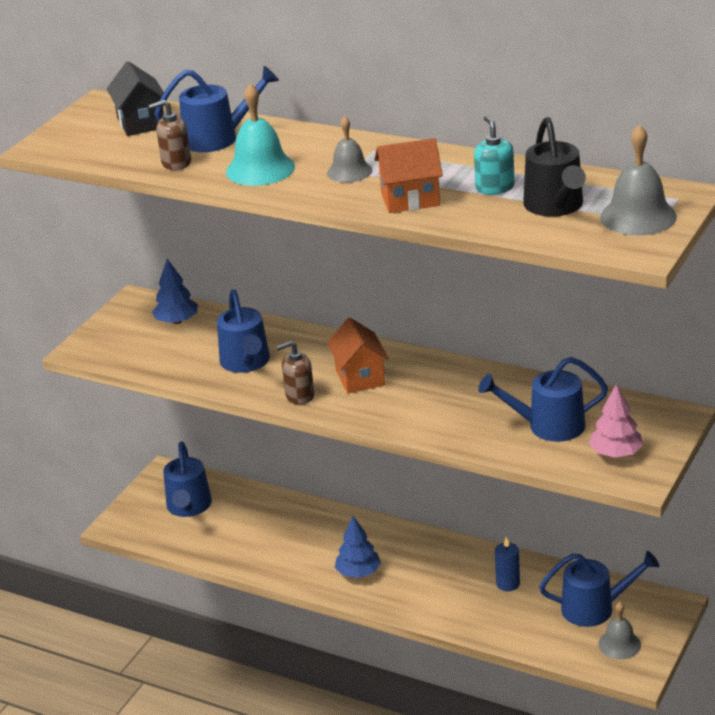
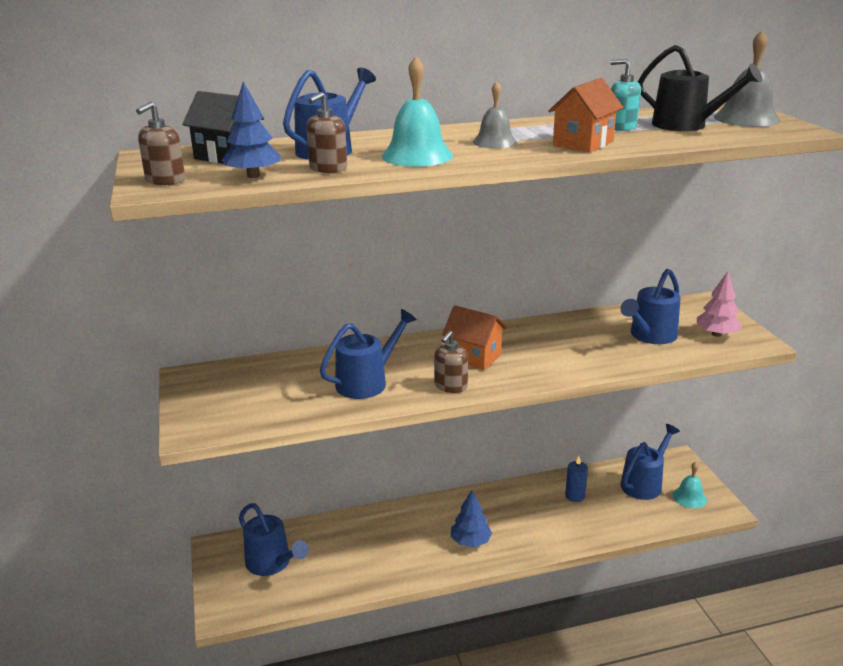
camera: 45 degrees left, 5 degrees down
(63, 139) = (165, 180): none -> brown soap dispenser
(177, 321) = (254, 376): blue tree -> blue tree (253, 176)
(246, 363) = (367, 382): blue watering can -> blue watering can turned 75 degrees counterclockwise
(619, 644) = (689, 497): grey bell -> turquoise bell

